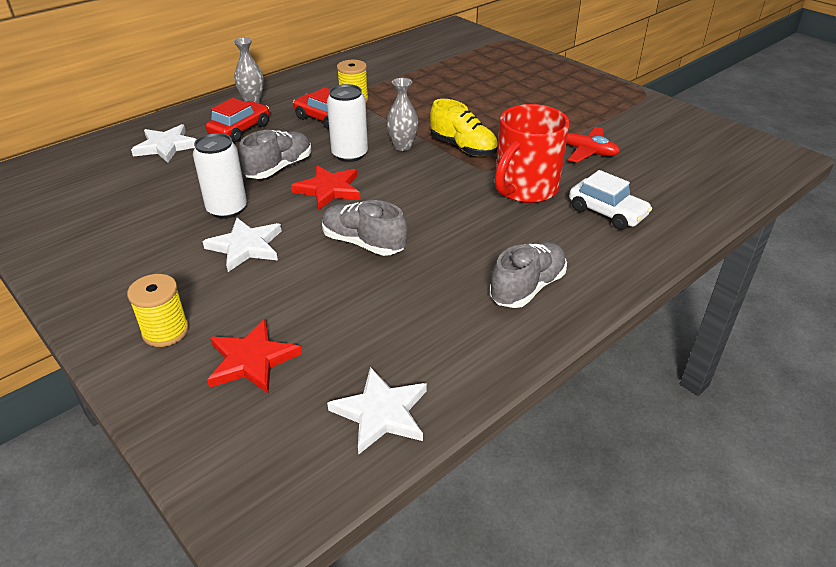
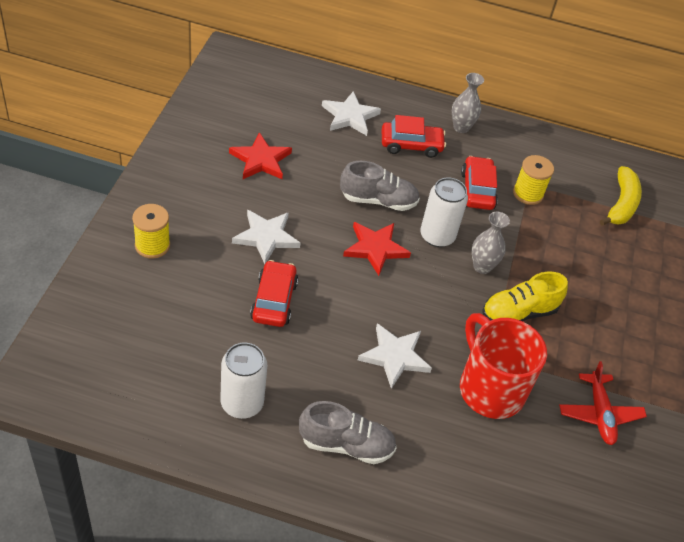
camera: 50 degrees right, 10 degrees up
(227, 209) = (301, 200): white can -> white can (242, 403)
(251, 360) = (155, 307): red star -> red star (260, 160)
(327, 271) = (274, 301): none -> red car
(363, 243) = (323, 307): grey shoe -> none
(381, 413) = (152, 406): white star -> white star (394, 356)
(405, 70) = (621, 204): none -> yellow banana
(463, 148) = (519, 313): yellow shoe -> yellow shoe turned 60 degrees clockwise
(524, 189) = (490, 388): red mug -> red mug turned 60 degrees clockwise
(607, 212) = (503, 470): white car -> none

